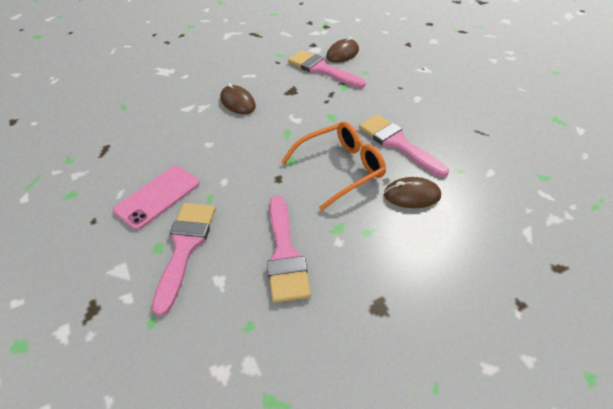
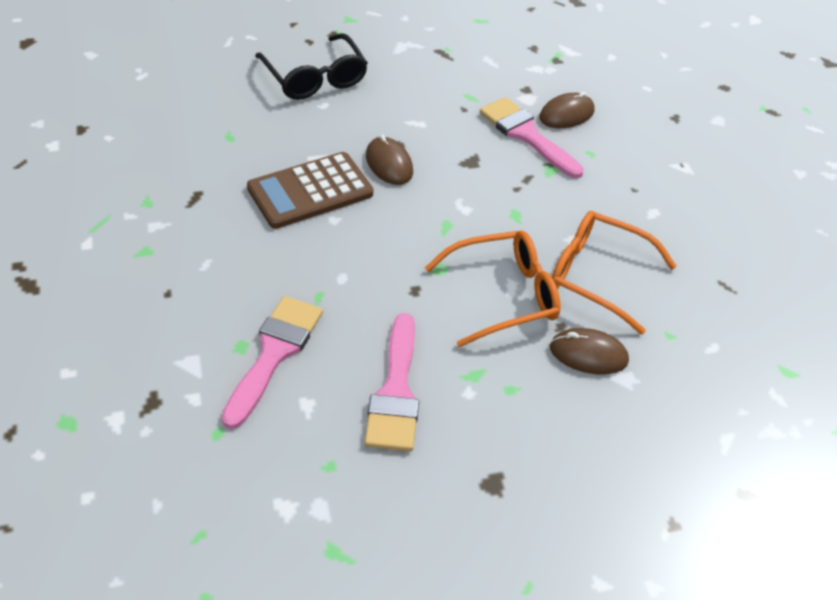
camera: 10 degrees right, 0 degrees up
(158, 197) = (253, 279): pink phone -> none
(175, 61) = (315, 78): none -> black glasses
(187, 129) = (310, 191): none -> brown calculator
(397, 143) = (597, 276): pink brush -> orange glasses

